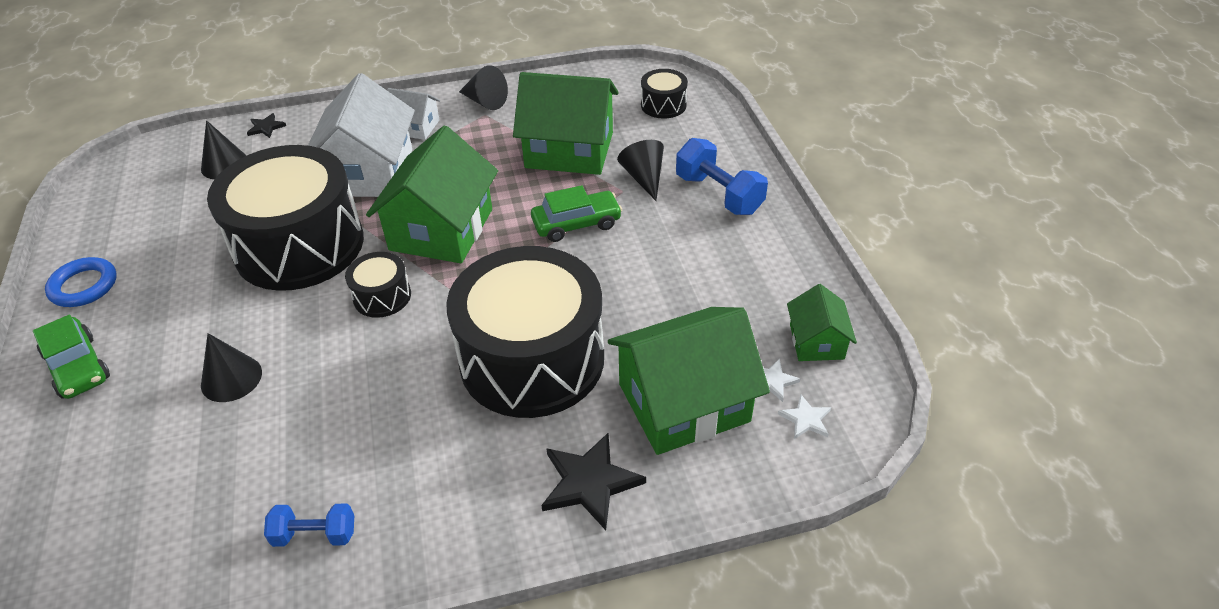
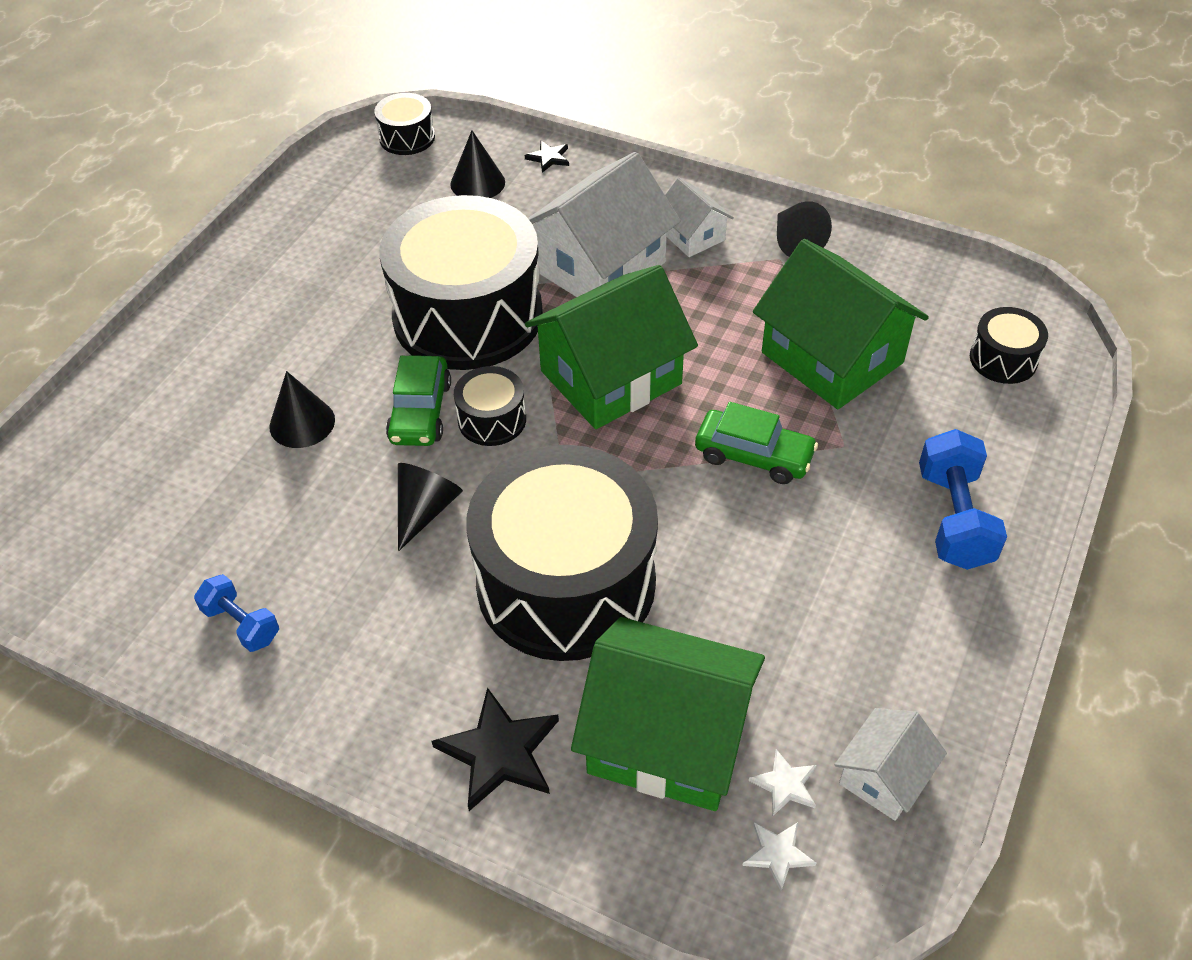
camera: 40 degrees right, 5 degrees up
(78, 367) = (204, 333): green car -> green car (420, 412)
(84, 286) = (267, 252): blue ring -> none
(136, 162) = (407, 138): none -> black drum
(644, 178) = (884, 443): black cone -> black cone (425, 510)
(816, 342) = (884, 776): green house -> white house

